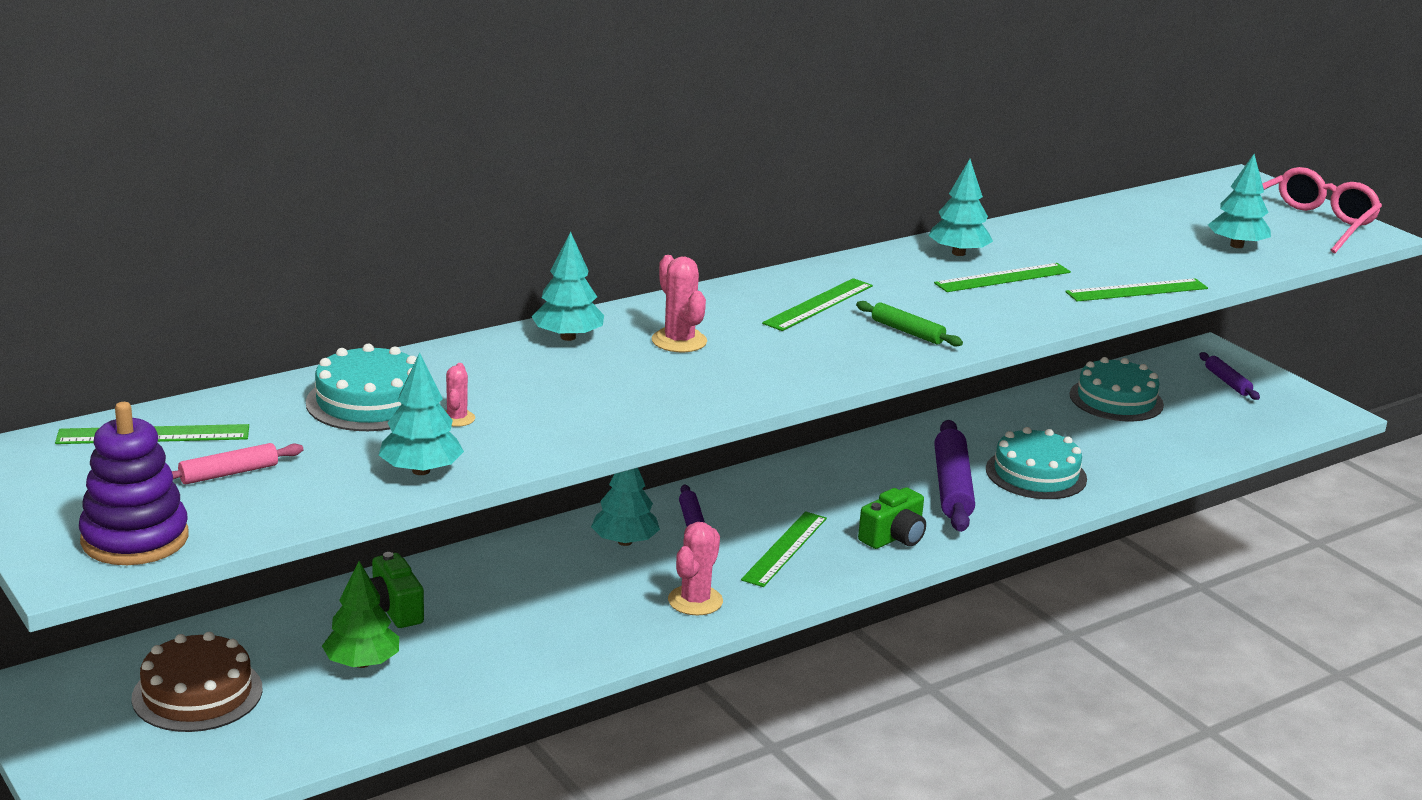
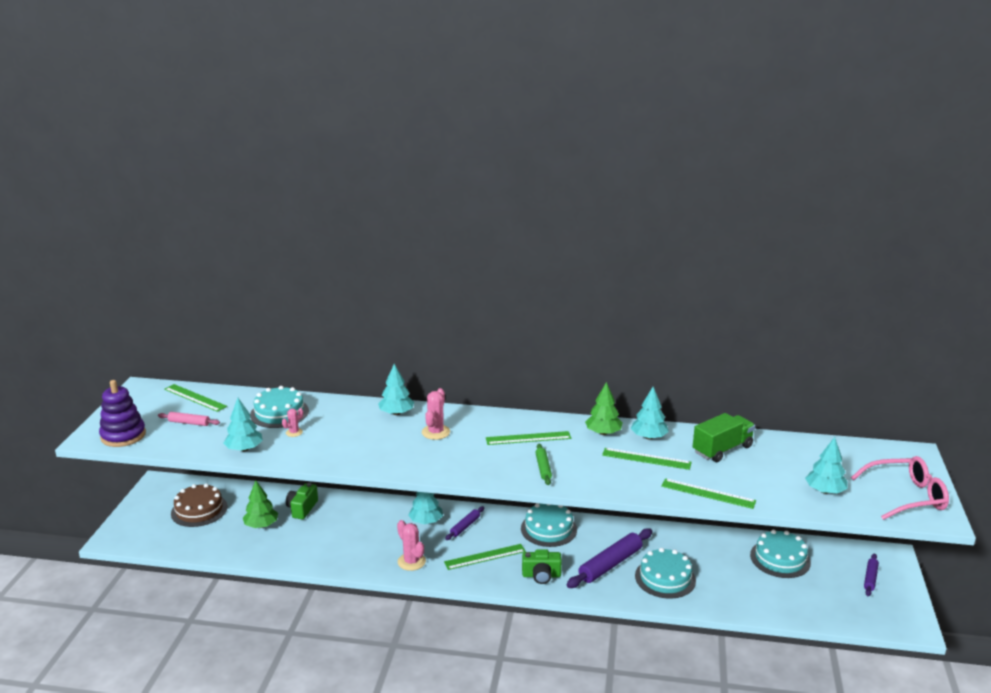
camera: 45 degrees right, 0 degrees up
(695, 601) = (411, 562): pink cactus -> pink cactus turned 75 degrees clockwise
(809, 479) = (548, 529): none -> turquoise cake
(897, 266) = (603, 433): none -> green tree
(1062, 239) = (722, 449): none -> green truck

